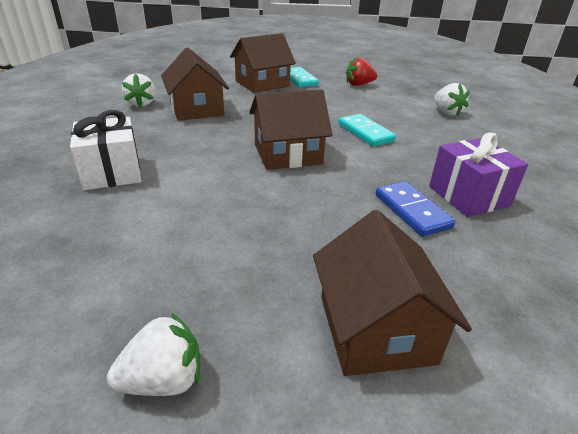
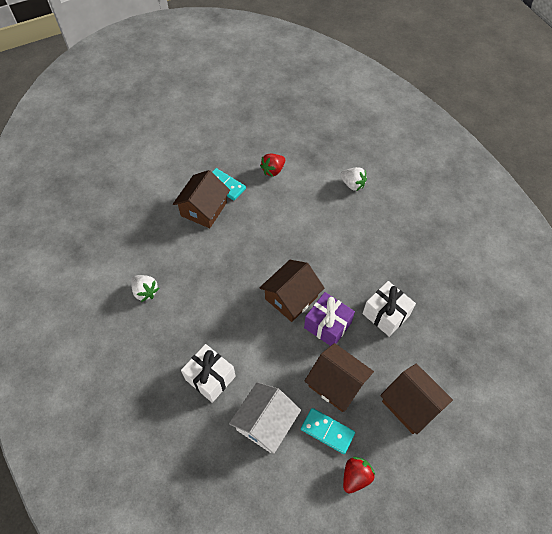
camera: 30 degrees left, 25 degrees up
(115, 236) = (265, 423): none -> white house
(163, 380) = (355, 476): white strawberry -> red strawberry
(196, 109) = (191, 276): brown house -> brown house (336, 383)
(365, 132) = (319, 244): turquoise domino -> turquoise domino (327, 431)
(412, 211) = (386, 314): blue domino -> white gift
(468, 196) = (405, 283): purple gift -> purple gift (327, 325)

